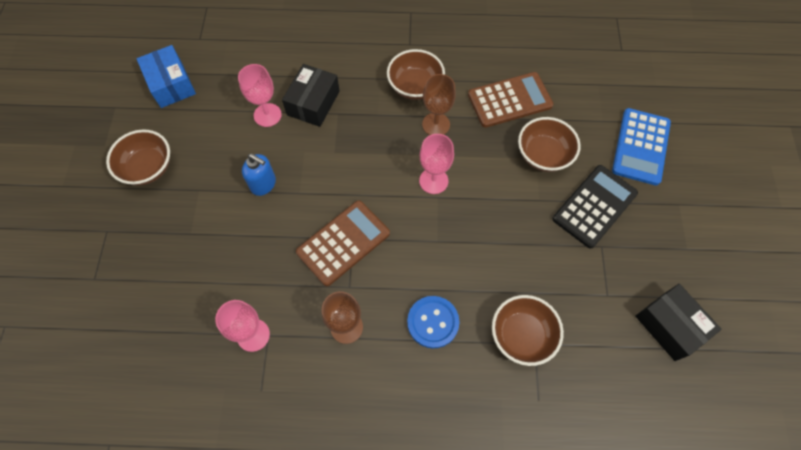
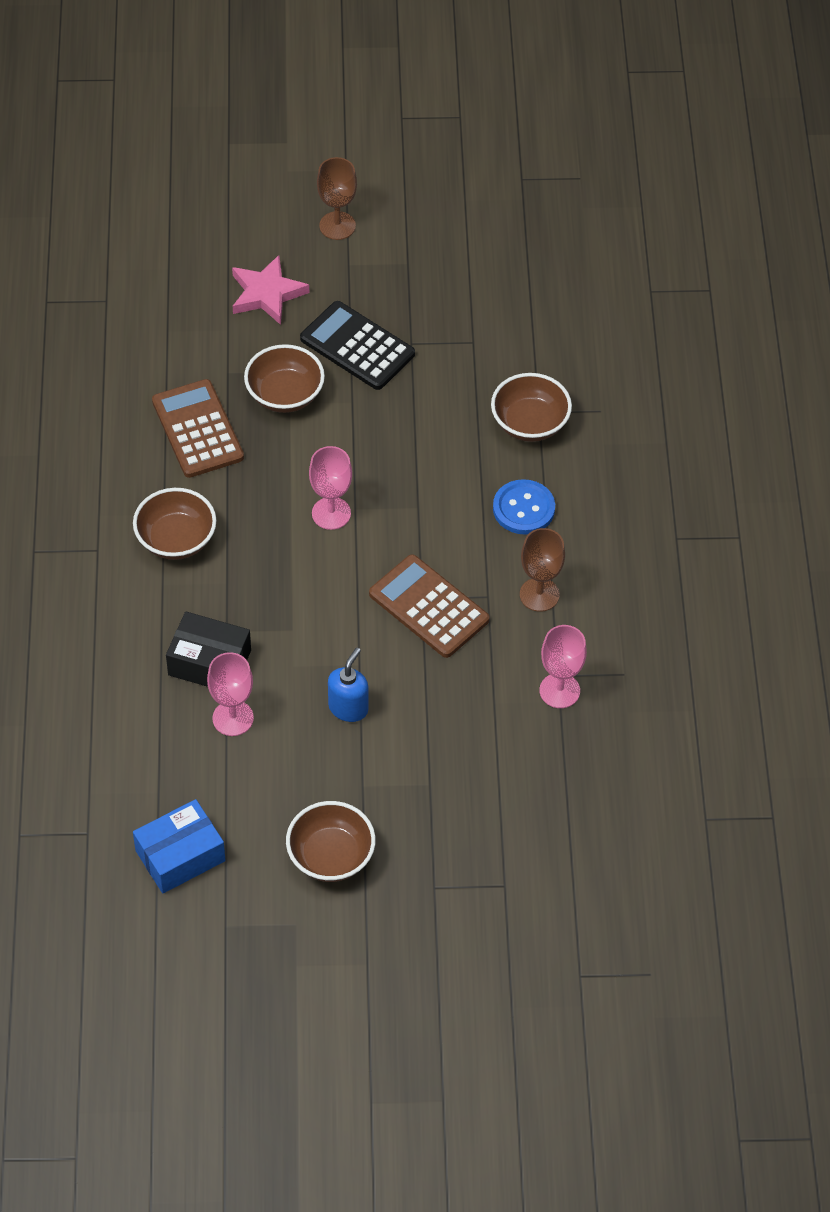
camera: 95 degrees left, 10 degrees down
(436, 124) = (241, 513): brown goblet -> brown goblet (337, 226)
(640, 147) = (267, 294): blue calculator -> pink star
(670, 326) = (504, 289): black box -> none

